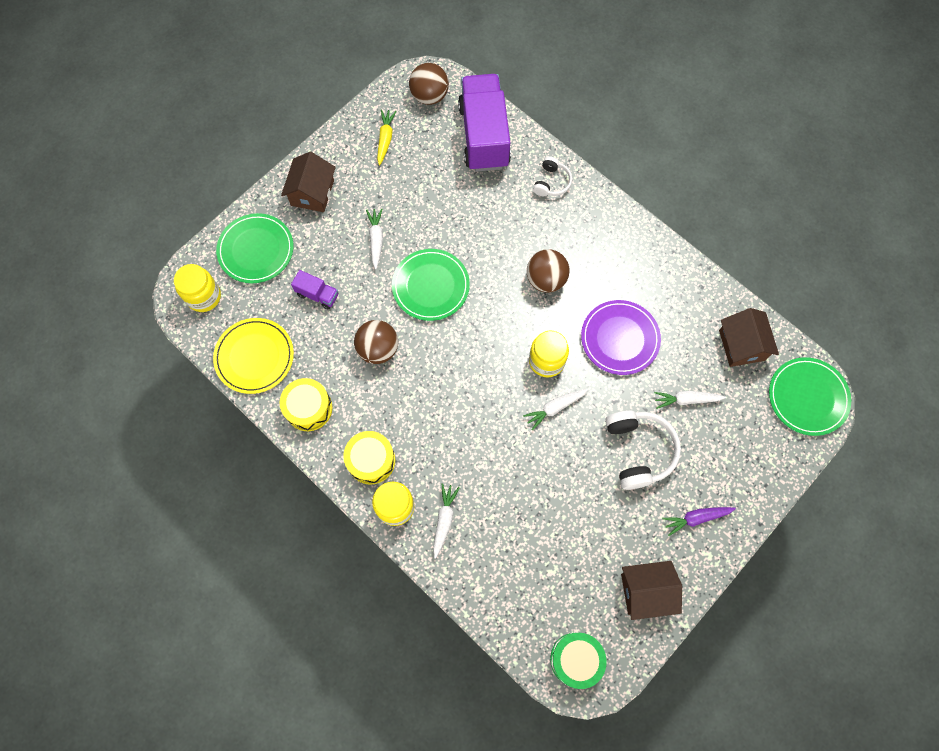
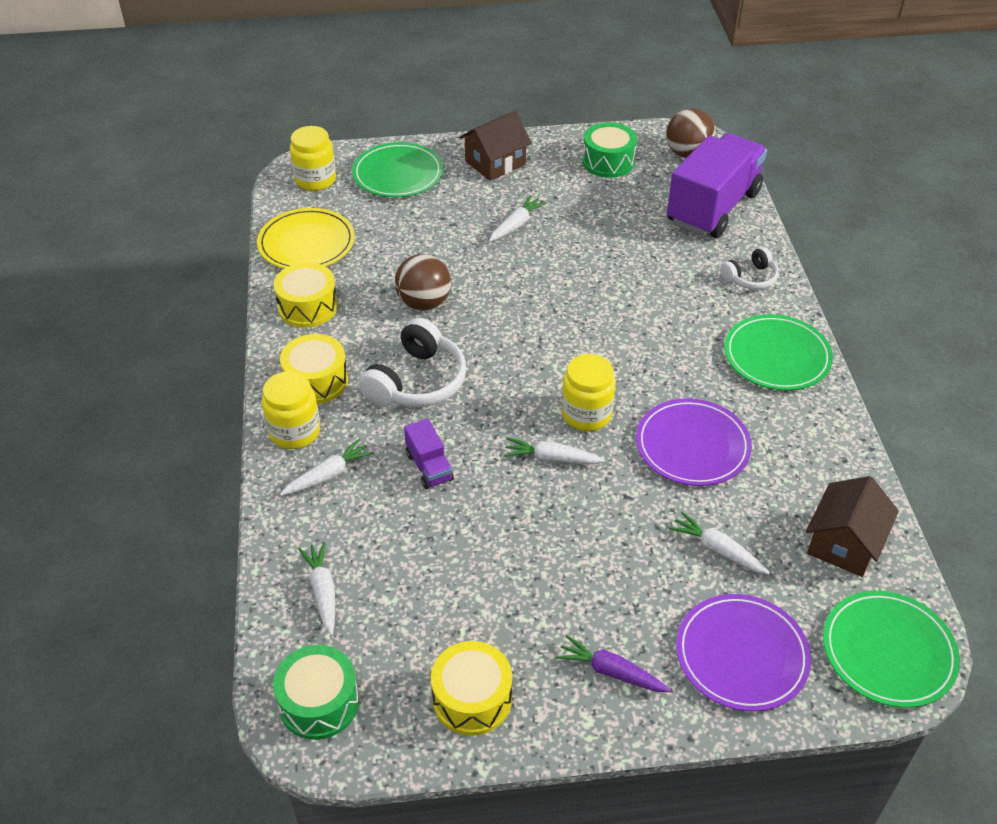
camera: 40 degrees right, 25 degrees down
(317, 295) = (415, 233): purple truck -> purple truck (429, 467)
(385, 139) = (608, 162): yellow carrot -> green drum
(430, 286) = (530, 286): green plate -> green plate (777, 356)
(515, 595) = (323, 592): none -> white carrot
(546, 279) = (659, 349): brown ball -> none
(638, 450) = (608, 558): white headphones -> white headphones (417, 382)
(646, 591) = (472, 698): brown house -> yellow drum
(746, 456) = (741, 655): none -> purple plate

